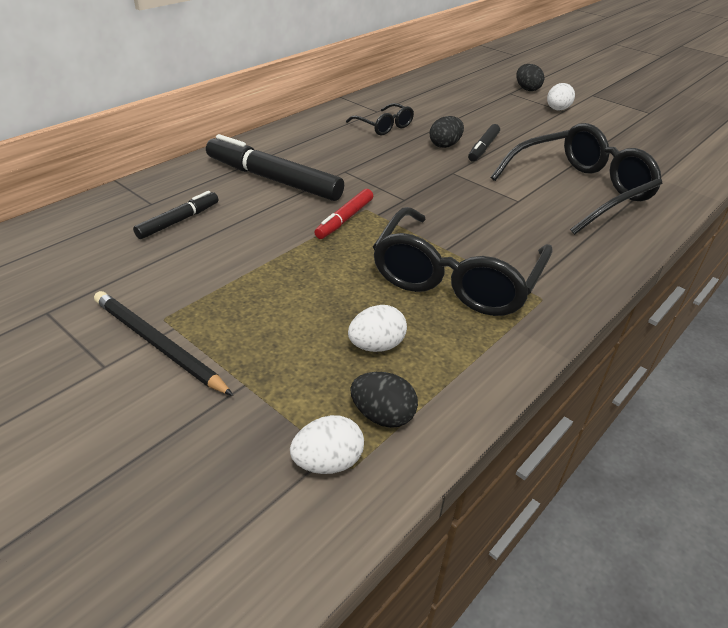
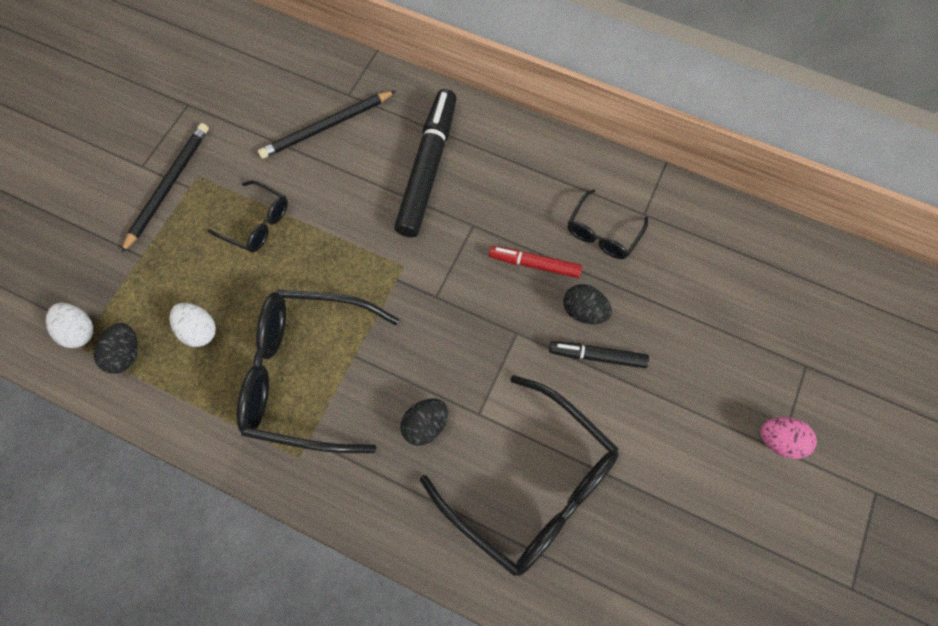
camera: 75 degrees right, 30 degrees up
(178, 221) = (327, 126): black marker -> black pencil
(262, 283) = (257, 223): none -> black glasses
(344, 219) = (376, 253): red marker -> red marker (534, 264)
(527, 89) = (836, 388): black egg -> black egg (425, 425)
(557, 109) = (779, 440): white egg -> pink egg

